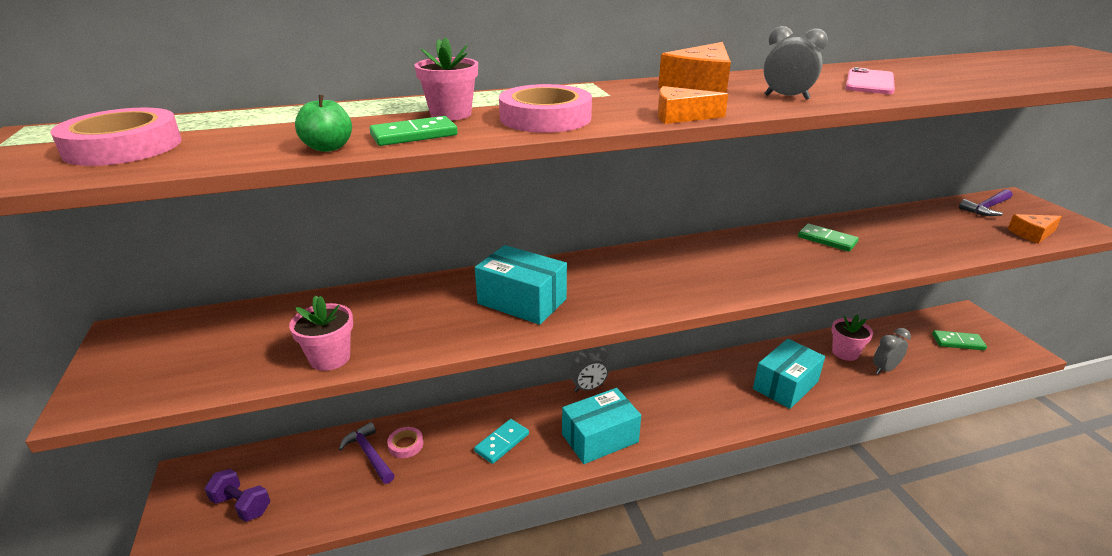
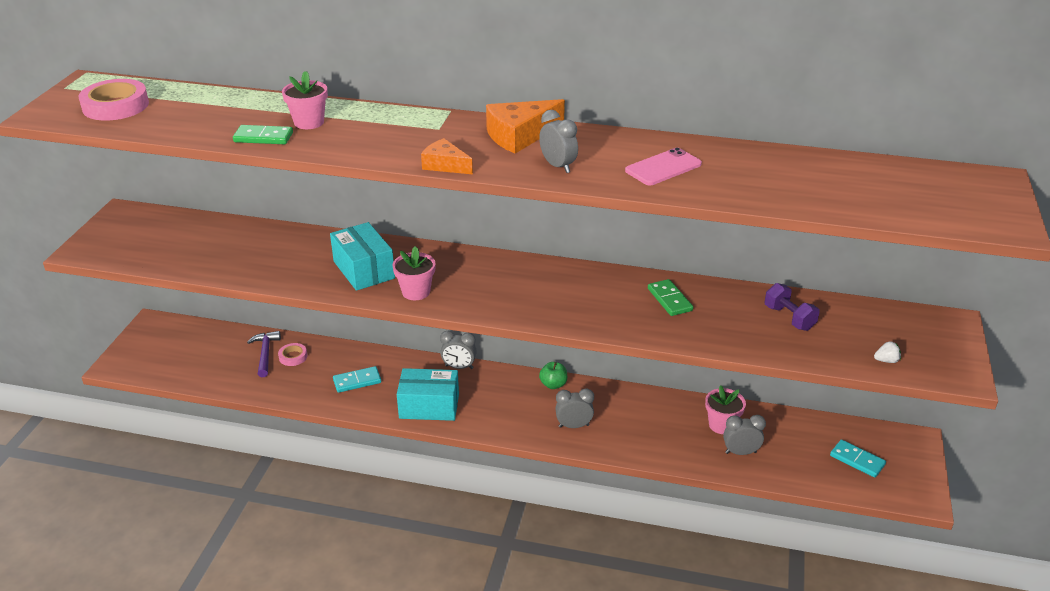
camera: 30 degrees right, 5 degrees up
(241, 505) = (170, 355): purple dumbbell -> purple dumbbell (789, 318)
(328, 148) = (208, 136): green apple -> green apple (553, 384)
(330, 358) = (214, 268): pink flower pot -> pink flower pot (416, 292)
(545, 118) = (358, 142): pink tape -> none
(743, 401) = (574, 426): none -> grey clock
(785, 385) = (627, 428): turquoise box -> none
(958, 342) = (857, 460): green domino -> turquoise domino
(986, 208) = (892, 322): purple hammer -> none
(1032, 234) = (886, 360): orange cheese -> white strawberry

